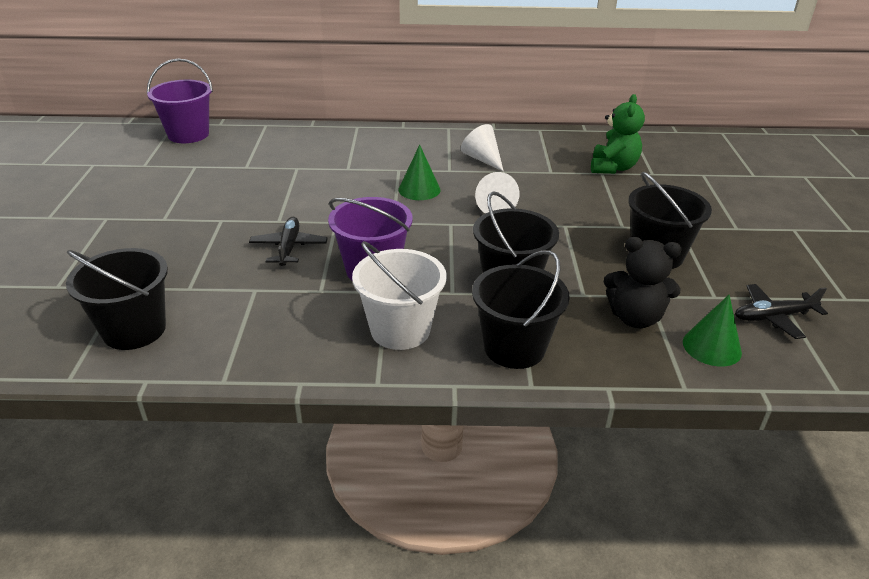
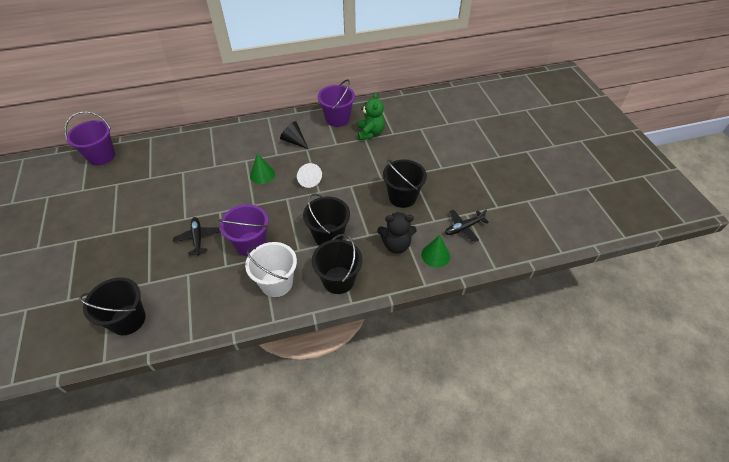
camera: 15 degrees left, 15 degrees up
(482, 159) = (294, 141): white cone -> black cone
(560, 144) = (337, 119): none -> purple bucket

